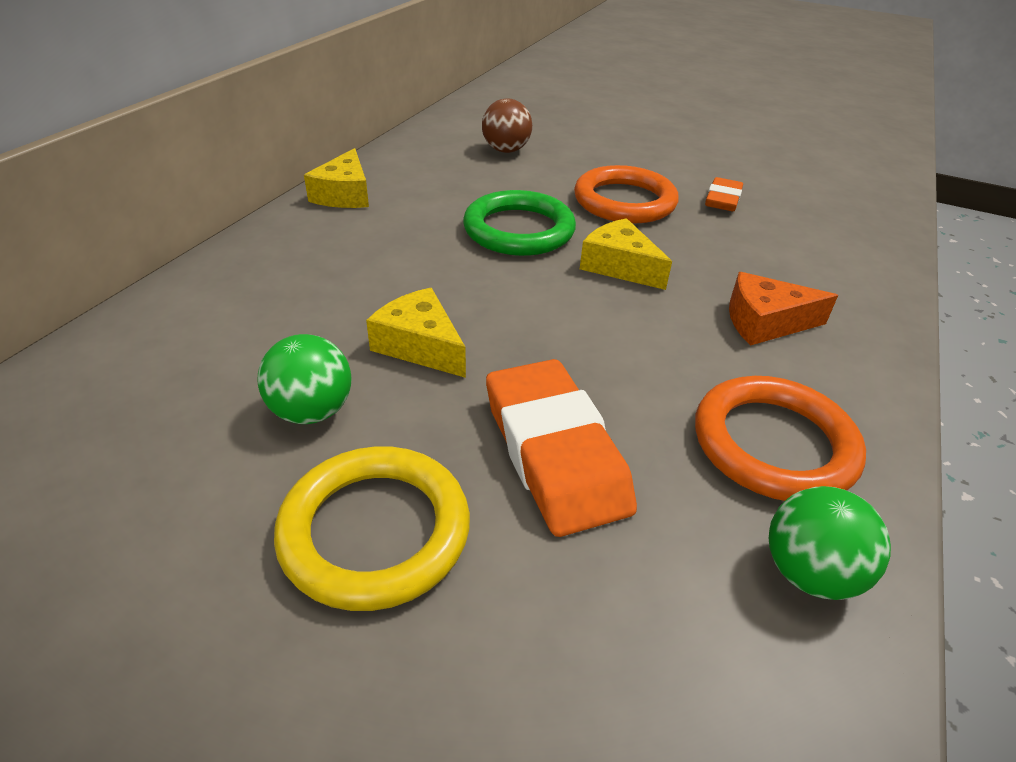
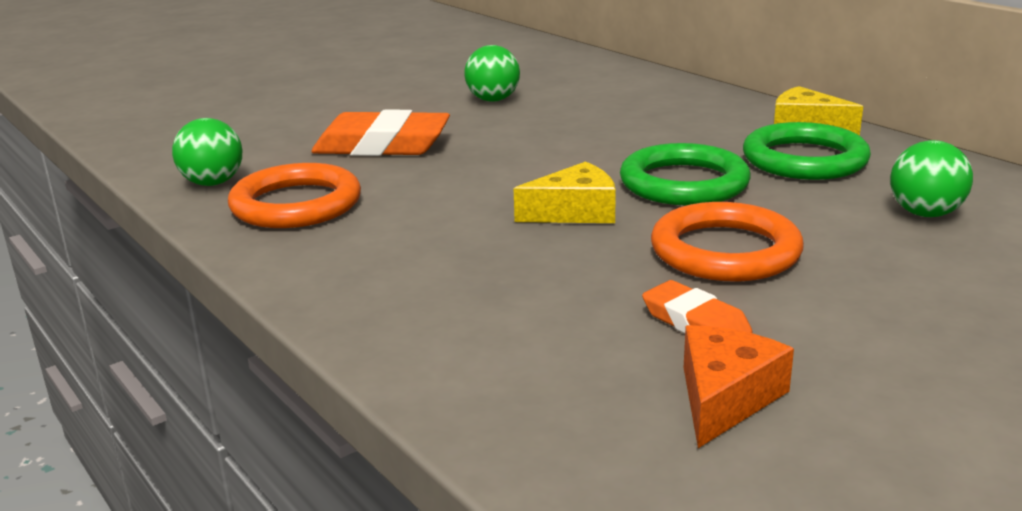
camera: 120 degrees right, 15 degrees down
(375, 531) = (387, 105): yellow ring -> none
(420, 346) = (528, 128): yellow cheese -> none
(430, 190) = (804, 160): none -> green ring
(506, 150) = (925, 213): brown ball -> green ball
(765, 322) = (416, 250): orange cheese -> orange cheese (724, 398)

